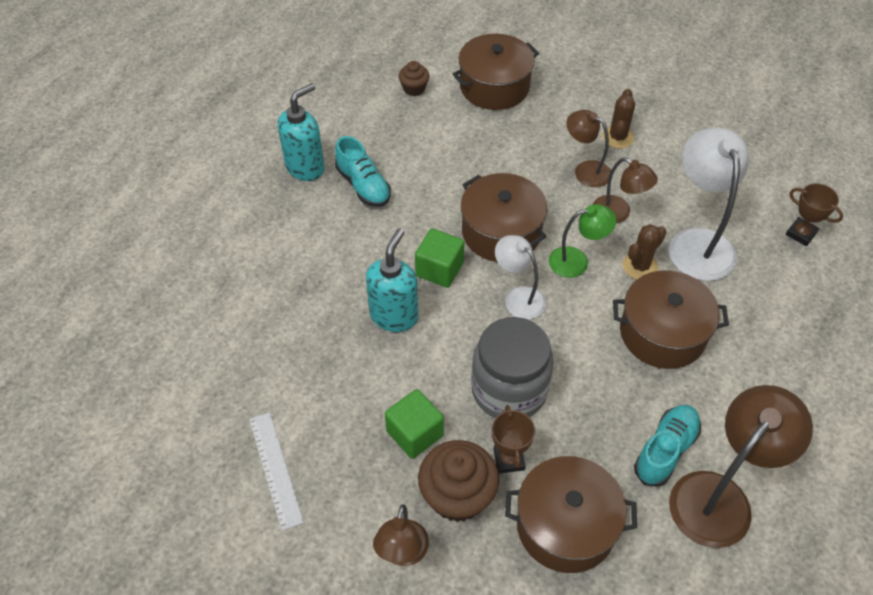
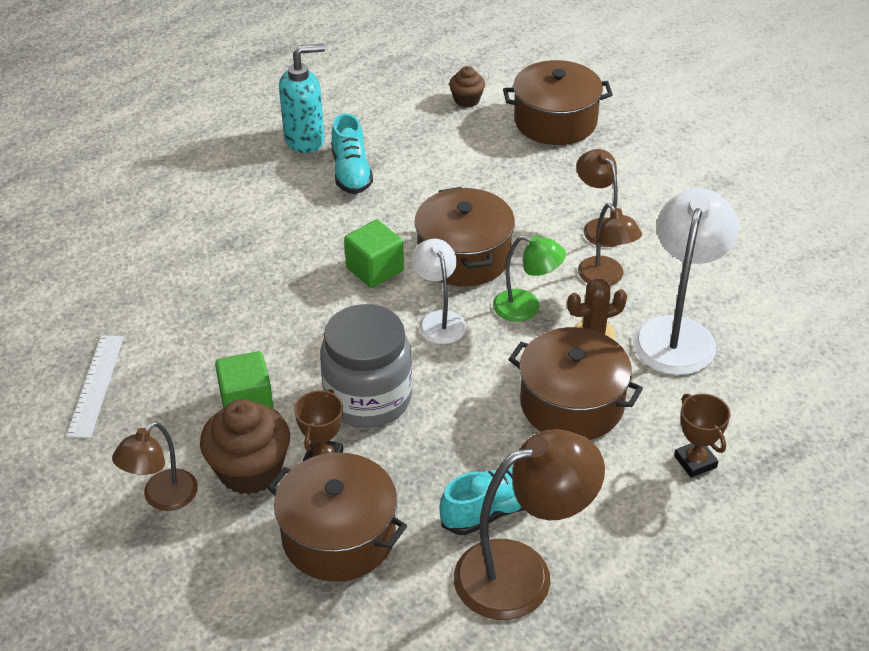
camera: 25 degrees right, 10 degrees down
(394, 316) = (300, 295): turquoise soap dispenser -> none
(617, 137) = (660, 206): brown cactus -> none
(801, 234) = (810, 363): brown trophy -> brown trophy (695, 462)

